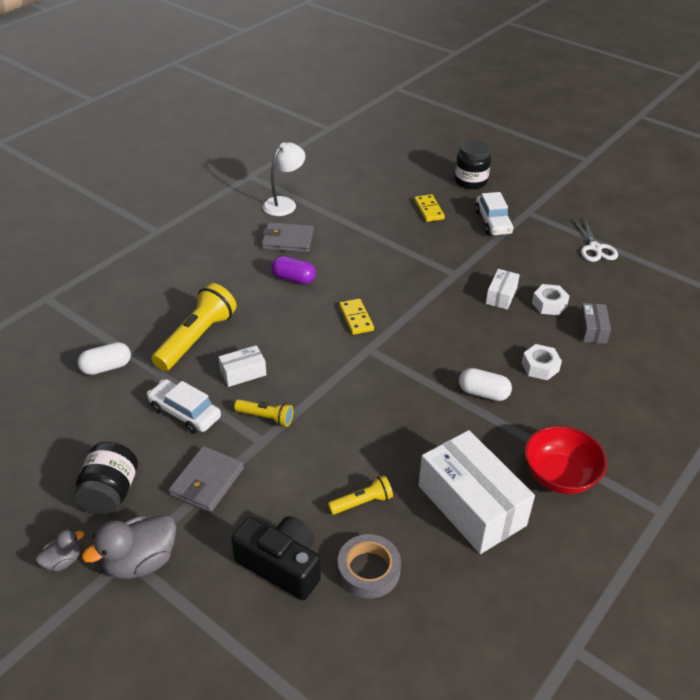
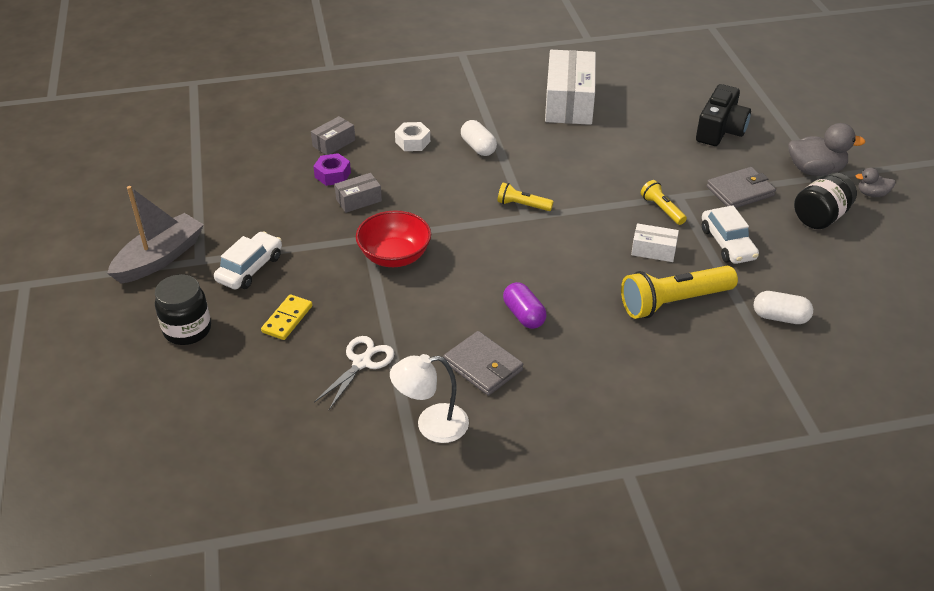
camera: 140 degrees left, 0 degrees up
(281, 565) = (720, 130): black camera -> black camera turned 135 degrees counterclockwise
(356, 318) = (507, 246): yellow domino -> none
(362, 502) = (638, 133): yellow flashlight -> yellow flashlight (522, 205)
(368, 570) = (667, 106): grey tape -> none
(501, 296) = (358, 200): white box -> grey box
(549, 304) = (332, 175): white nut -> purple nut
(550, 202) = (160, 258): none -> grey boat
(559, 476) = (495, 89): red bowl -> red bowl (394, 256)
(595, 248) = (211, 195): white scissors -> white scissors (362, 362)

